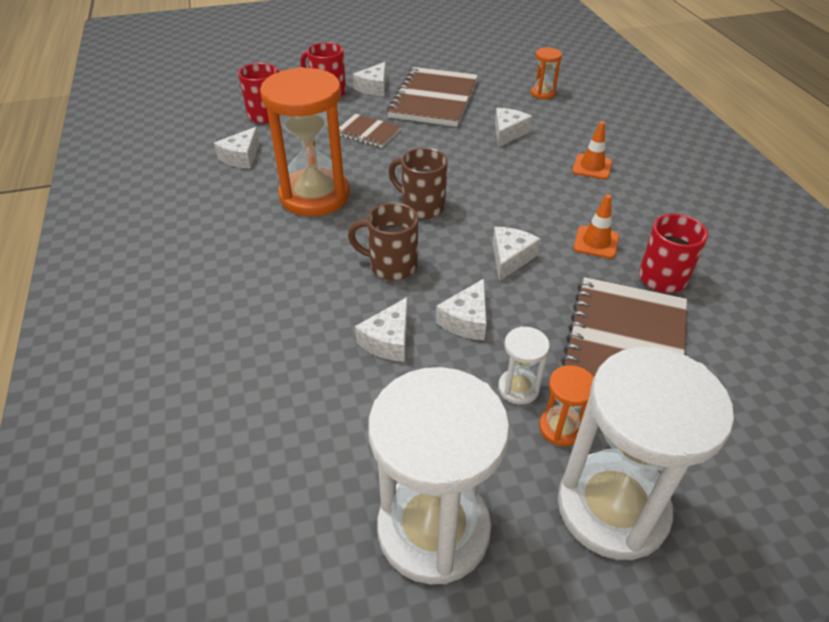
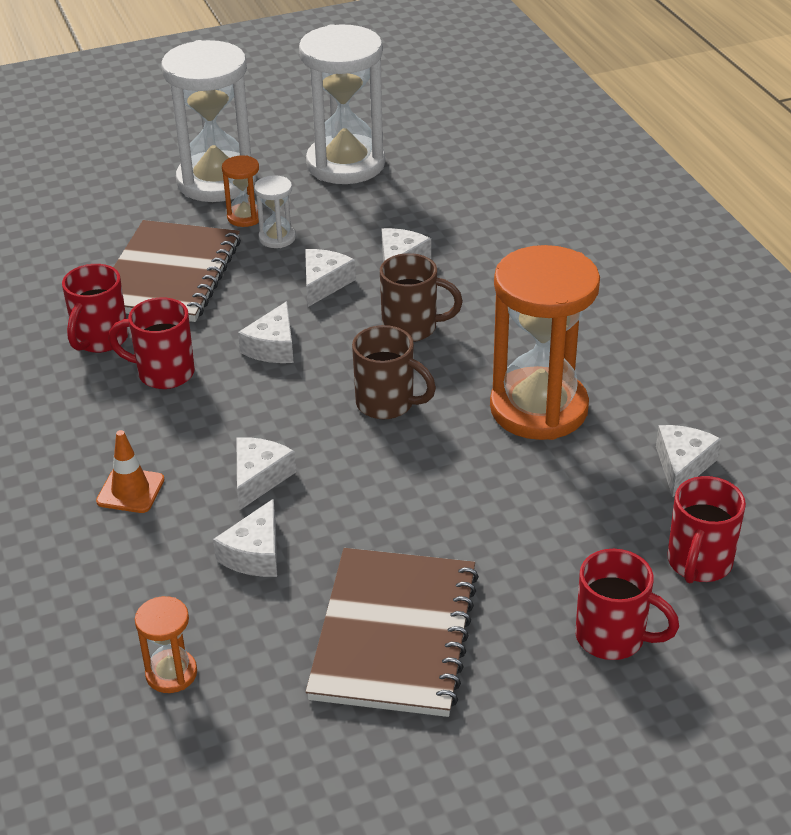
camera: 175 degrees right, 5 degrees down
(368, 132) = (499, 534): brown notebook -> none
(374, 87) = (524, 662): white cheese -> white cheese (259, 478)
(596, 242) = (164, 373): orange traffic cone -> red mug

